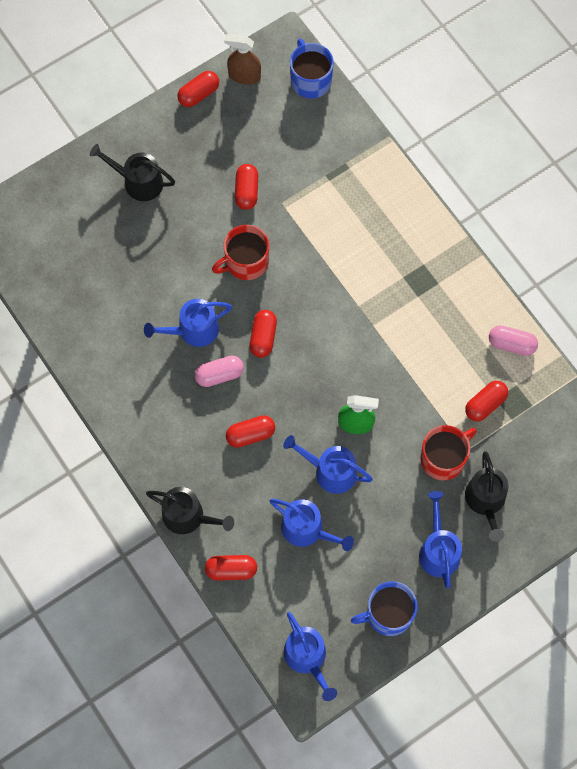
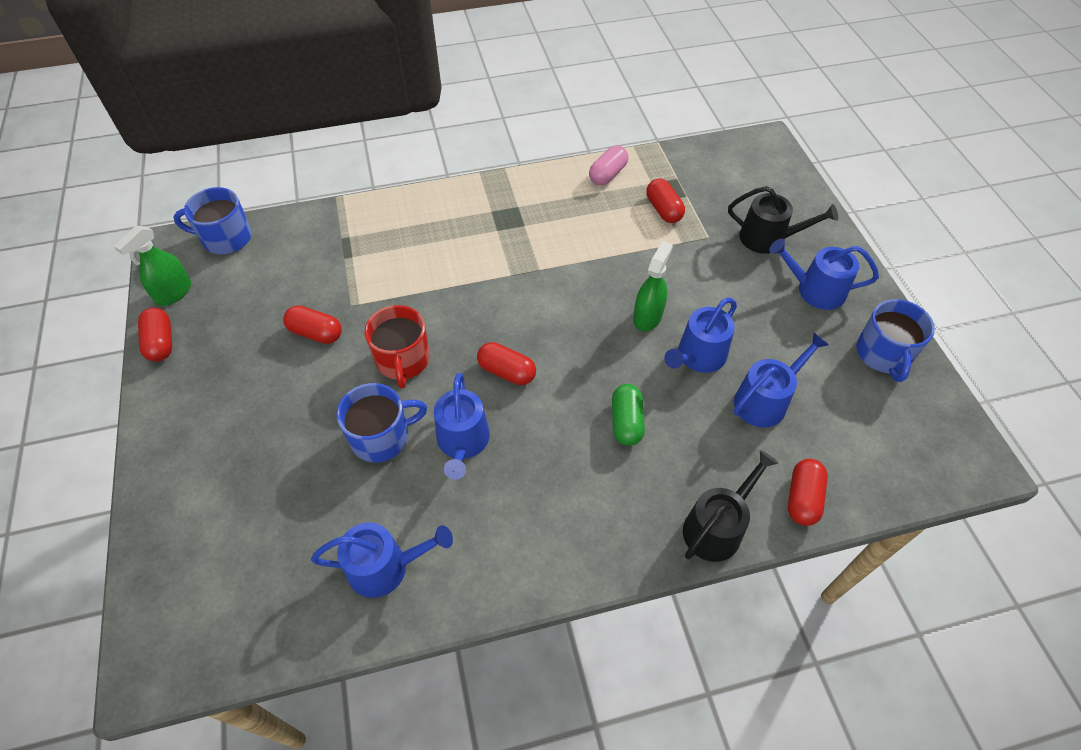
camera: 70 degrees left, 15 degrees down
(138, 182) = (227, 442): black watering can -> none
(178, 276) = (382, 437): none -> blue mug
(219, 375) = (535, 431): pink capsule -> none
(244, 75) = (174, 293): brown spray bottle -> green spray bottle
(250, 435) = (626, 422): red capsule -> green capsule
(307, 657) = (931, 449): blue watering can -> blue watering can (385, 567)
(443, 458) = (712, 257): red mug -> none

